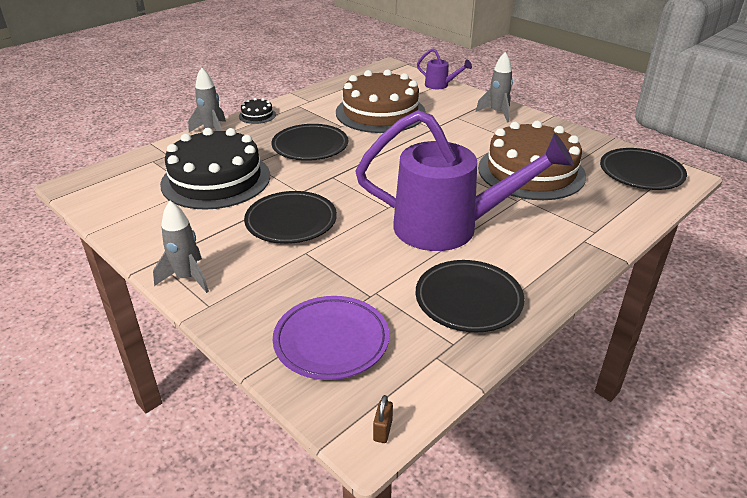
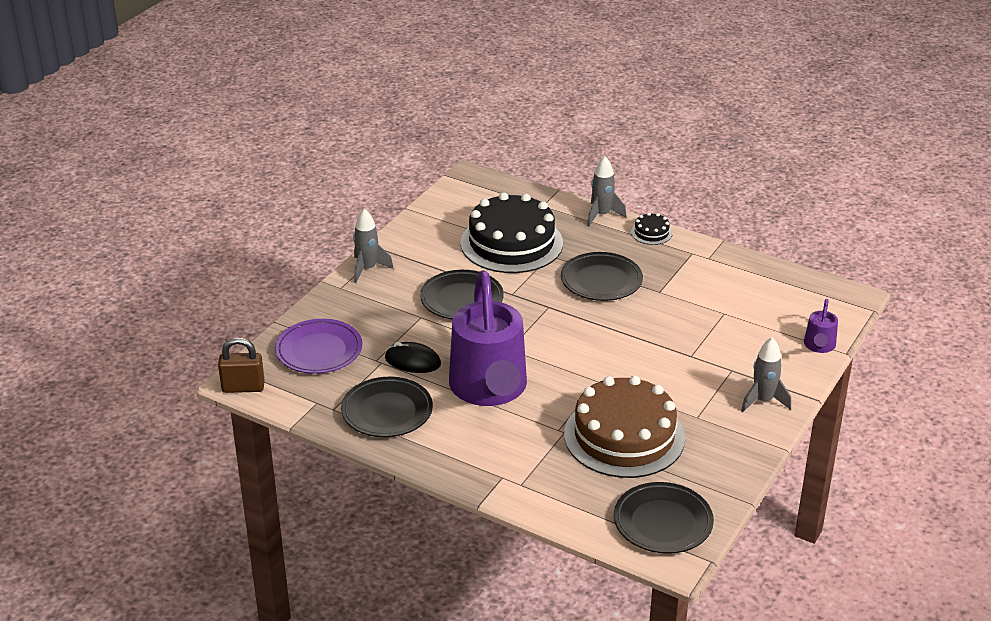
camera: 75 degrees right, 0 degrees up
(380, 112) = (709, 312): brown cake -> none
(383, 269) = (412, 361): none -> black mouse
(383, 430) = (243, 387): brown padlock -> brown padlock, size x1.99

